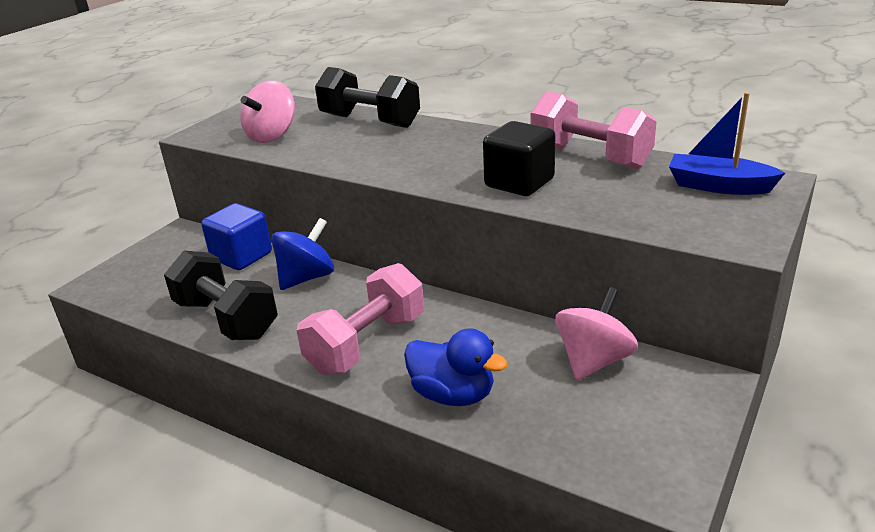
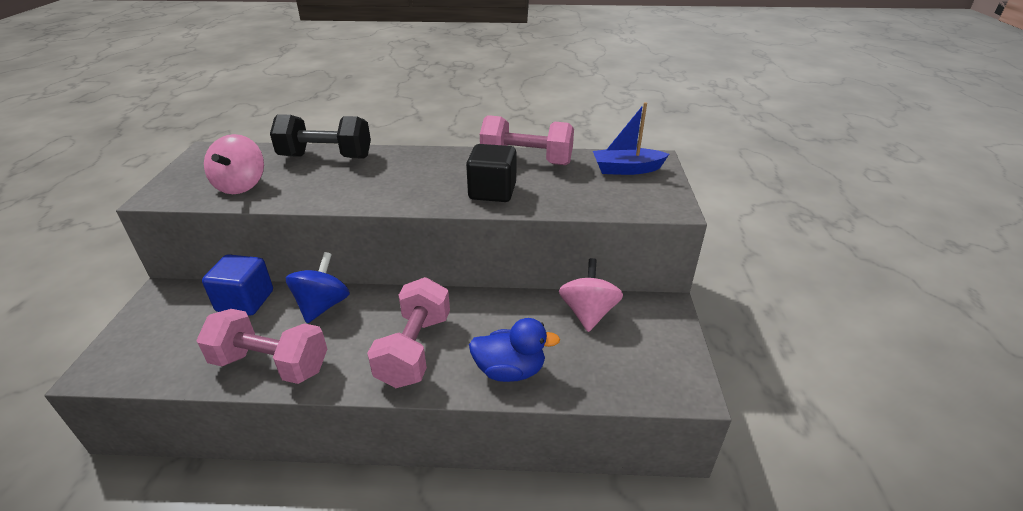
camera: 30 degrees left, 5 degrees up
(226, 319) = (271, 364): black dumbbell -> pink dumbbell

